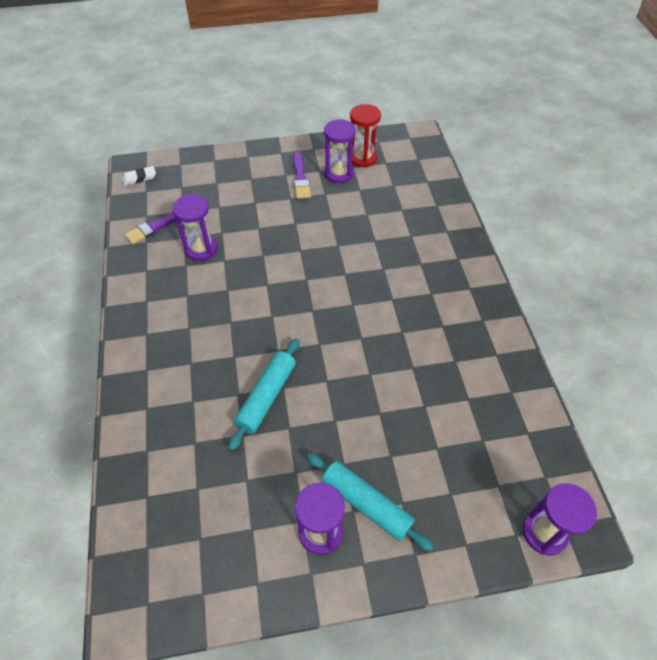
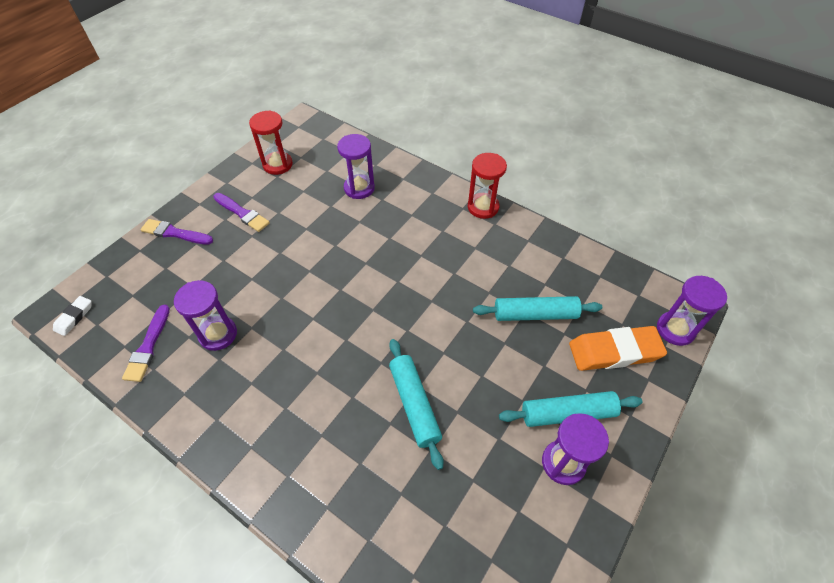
camera: 45 degrees left, 0 degrees up
(245, 163) = (175, 233): none -> purple brush
(338, 173) = (271, 189): purple hourglass -> purple hourglass (359, 188)
(430, 413) = (535, 314): none -> turquoise rolling pin
(463, 498) = (614, 351): none -> orange eraser
(488, 299) = (483, 207): none -> red hourglass

